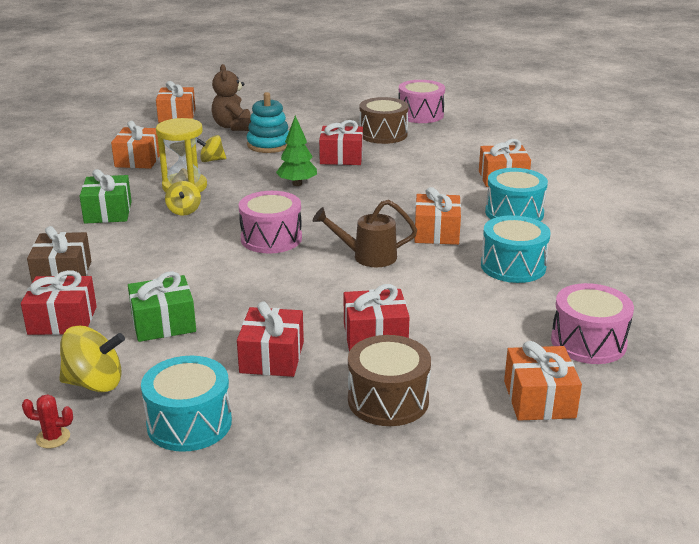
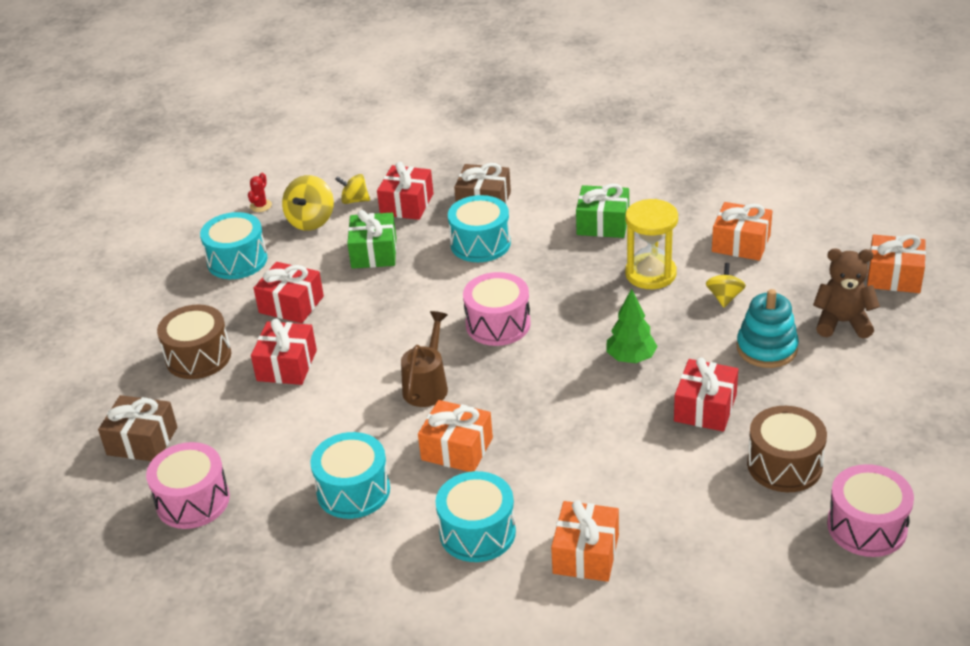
camera: 110 degrees right, 10 degrees up
(143, 265) = (480, 244): none -> turquoise drum
(184, 211) = (587, 271): yellow spinning top -> yellow spinning top (354, 200)
(539, 399) = (142, 441): orange gift -> brown gift

